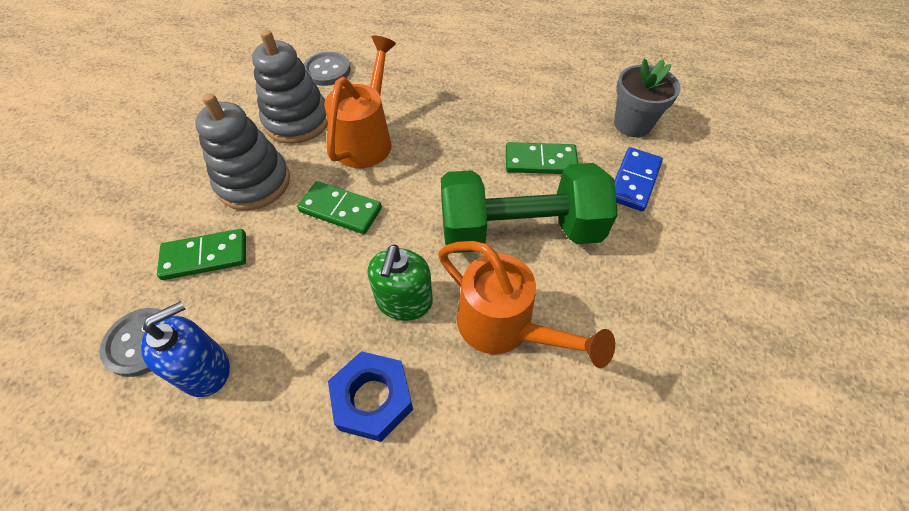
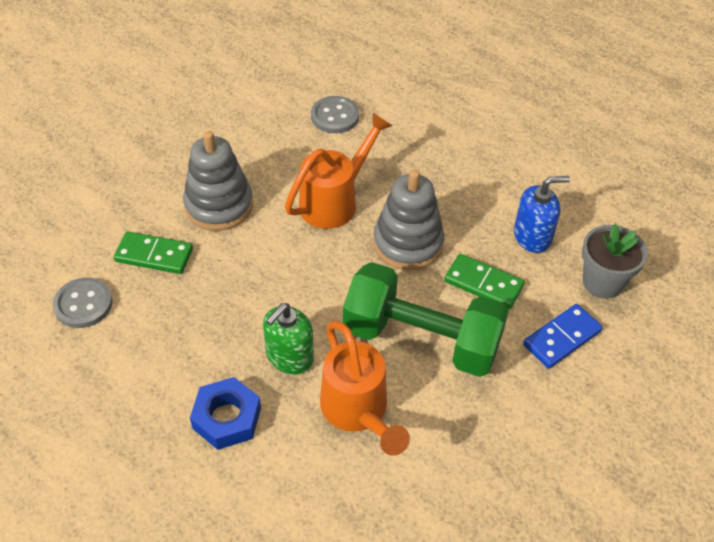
camera: 25 degrees right, 5 degrees down
(205, 369) = (118, 343): blue soap dispenser -> blue soap dispenser (532, 236)
(297, 121) = (282, 160): grey stacking toy -> grey stacking toy (408, 243)
(341, 210) = (278, 258): green domino -> none

